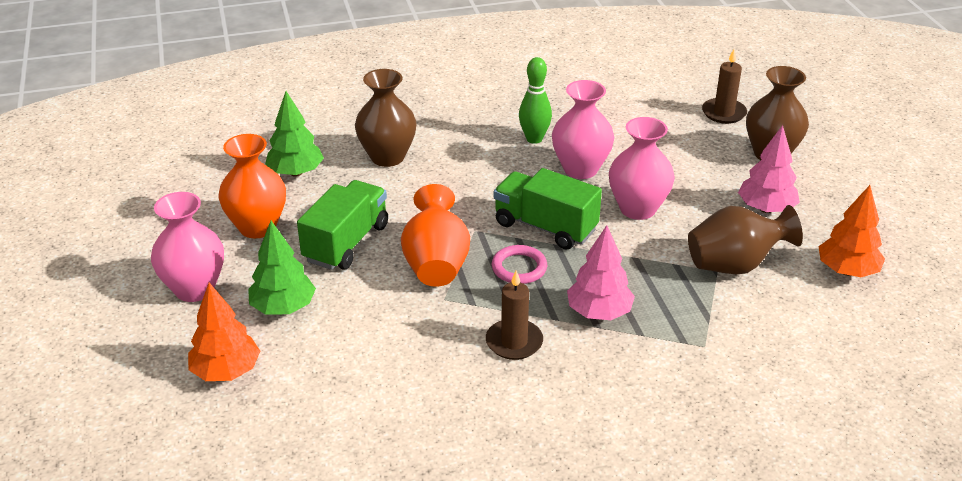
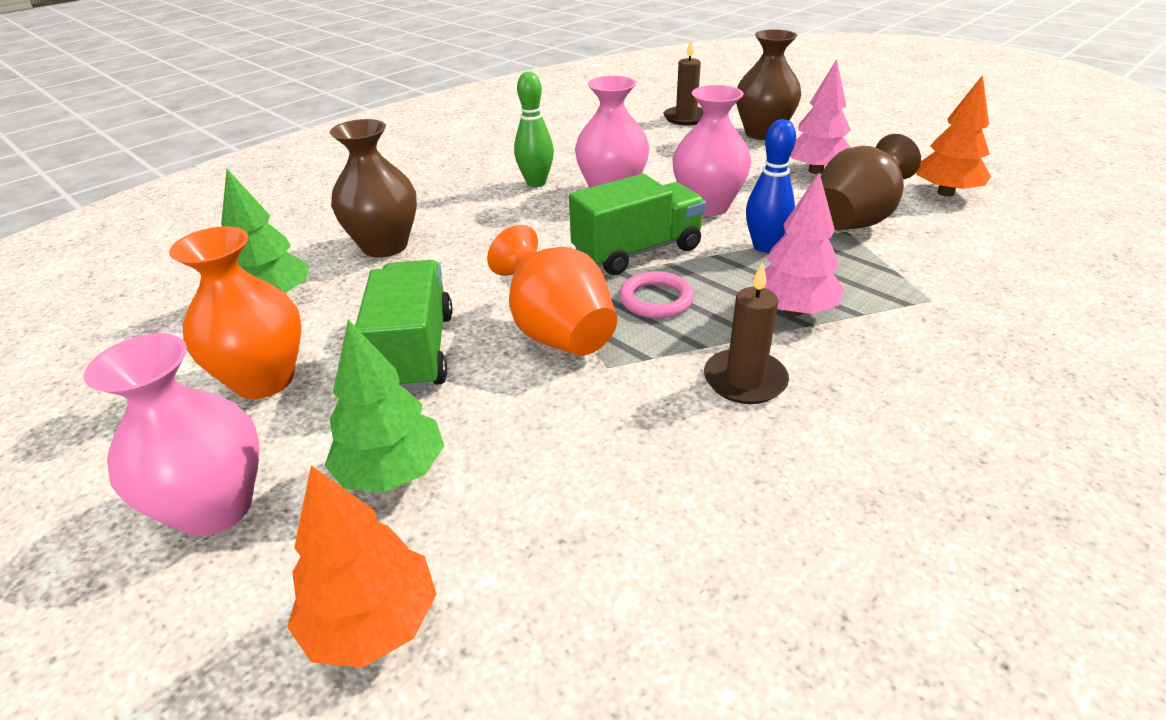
camera: 30 degrees left, 0 degrees up
(545, 227) = (637, 251): green truck -> green truck turned 150 degrees clockwise
(639, 259) = (764, 246): none -> blue bowling pin

